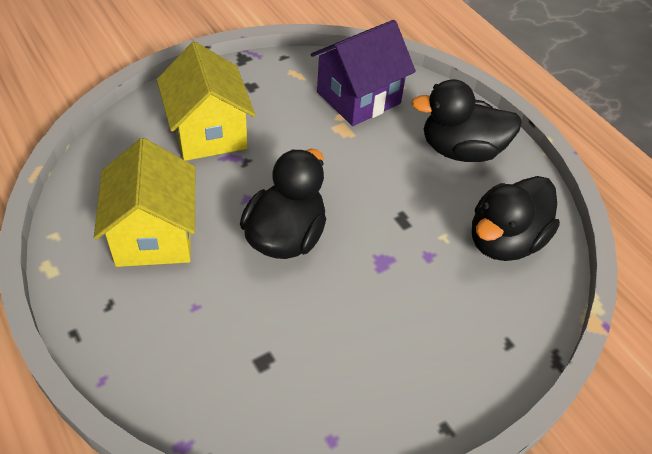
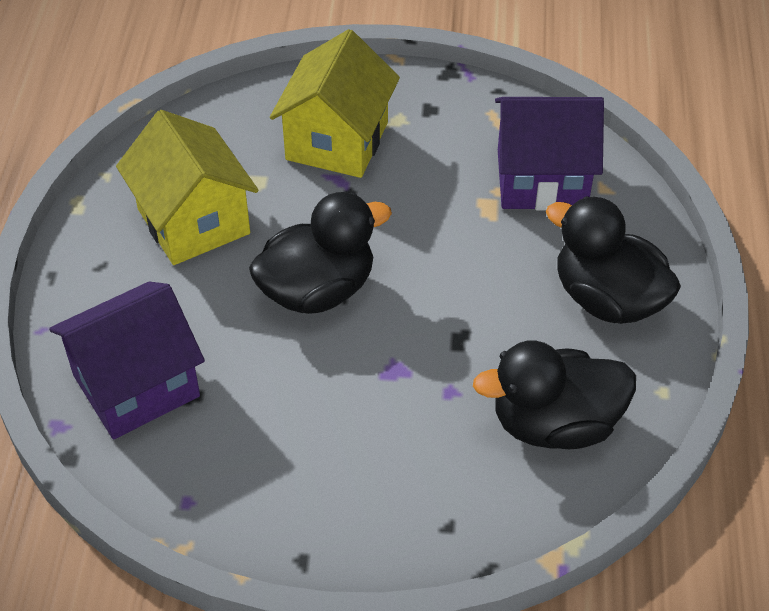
camera: 40 degrees right, 0 degrees up
(154, 235) = (193, 221): yellow house -> yellow house turned 60 degrees counterclockwise
(217, 378) = (136, 386): none -> purple house

